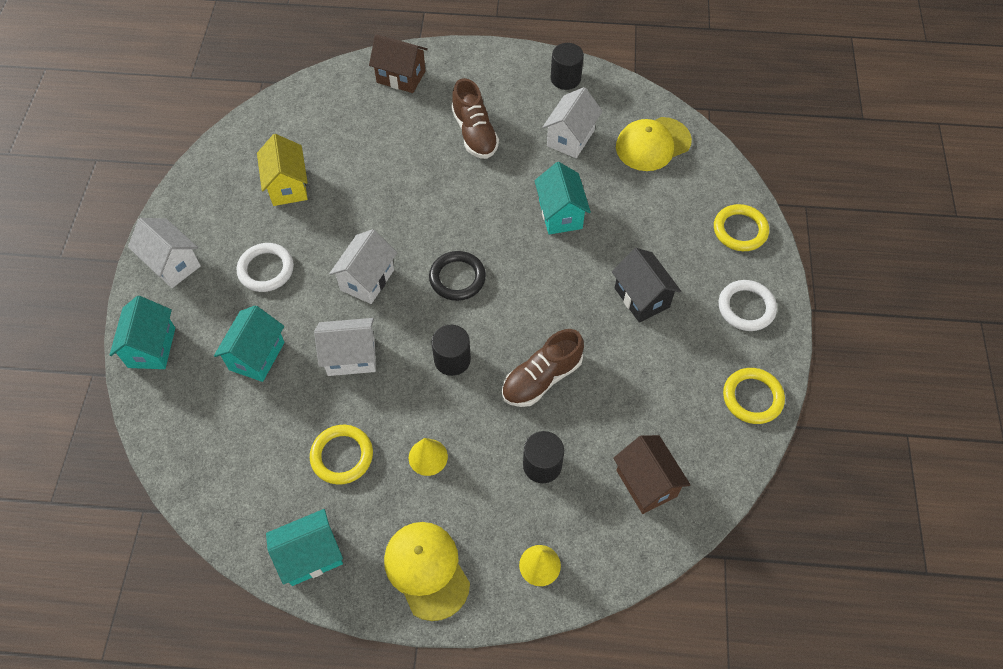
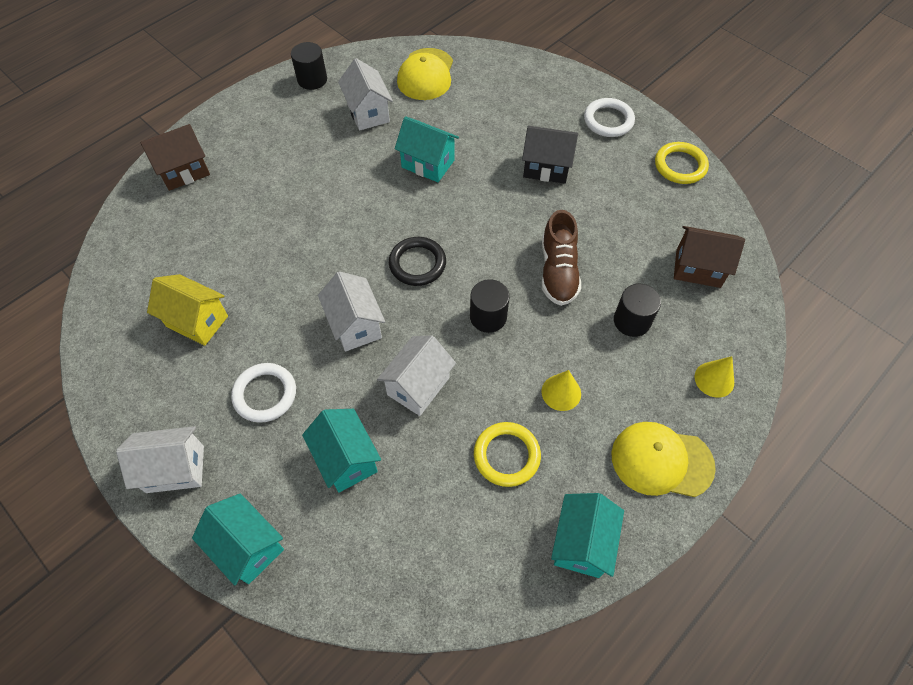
camera: 50 degrees left, 0 degrees up
(474, 133) = (296, 163): brown shoe -> none
(740, 230) = (545, 81): yellow ring -> none

